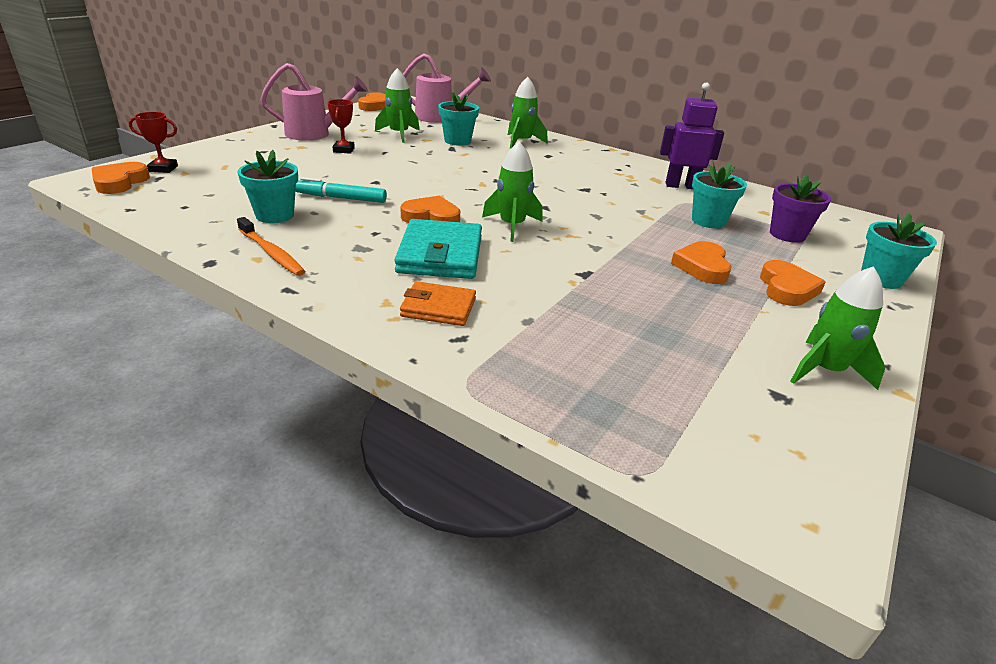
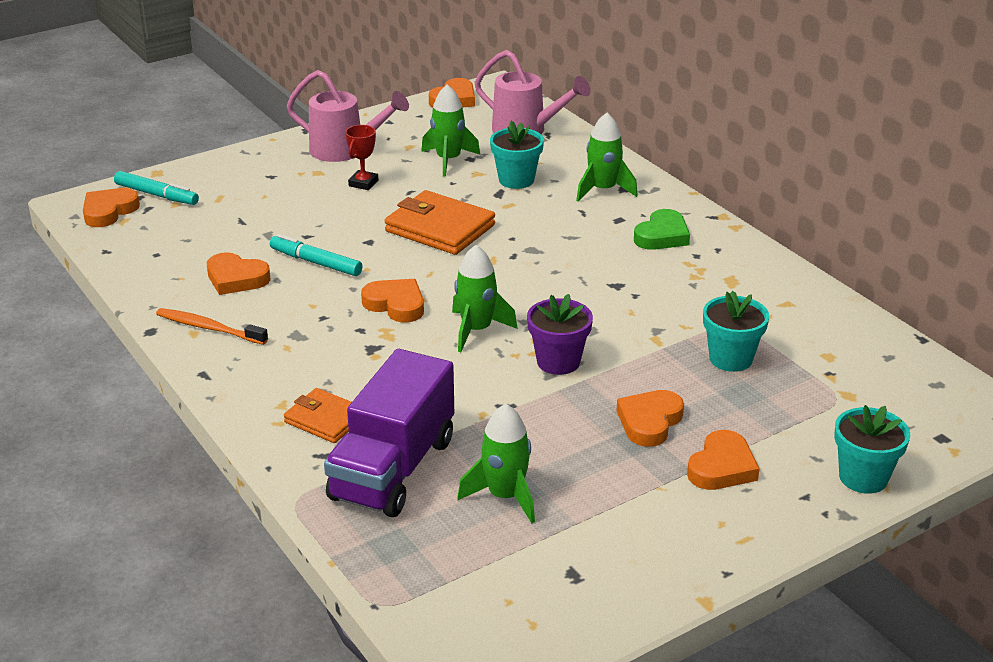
camera: 25 degrees right, 0 degrees up
(163, 169) = (157, 195): red trophy -> turquoise marker
(271, 253) = (209, 328): orange toothbrush -> orange toothbrush turned 135 degrees clockwise
(275, 215) = (236, 278): turquoise flower pot -> orange heart
(426, 169) = (440, 228): none -> orange wallet
(440, 255) = (370, 357): turquoise wallet -> none
(537, 338) = (393, 469): none -> purple truck
(585, 161) = (662, 236): none -> green heart
(681, 186) = (755, 296): purple robot -> none
(787, 234) = (816, 396): purple flower pot -> purple flower pot (558, 362)
(825, 370) = (650, 562): green rocket -> green rocket (505, 496)

